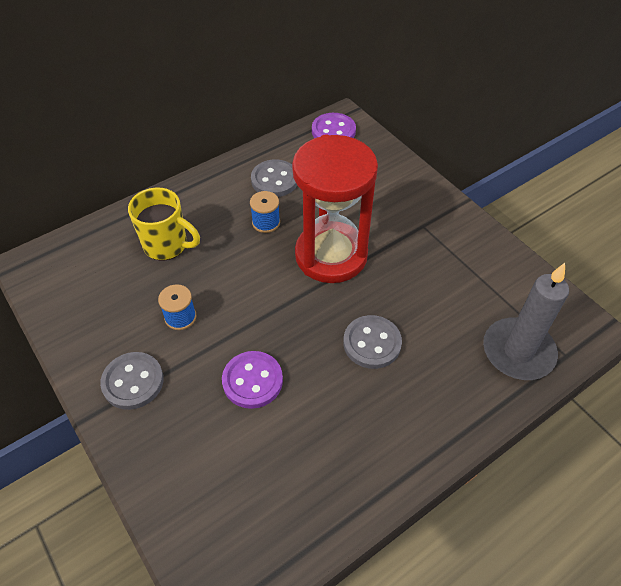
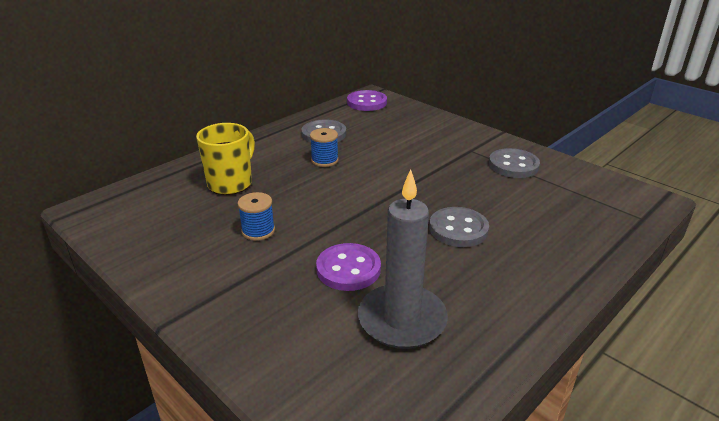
camera: 10 degrees left, 20 degrees down
(133, 382) = (218, 284): grey button -> grey button (513, 165)
(167, 245) = (231, 183): yellow mug -> yellow mug turned 75 degrees counterclockwise
(331, 255) = (394, 175): red hourglass -> none
(518, 351) = (598, 220): grey candle -> grey candle (402, 319)

